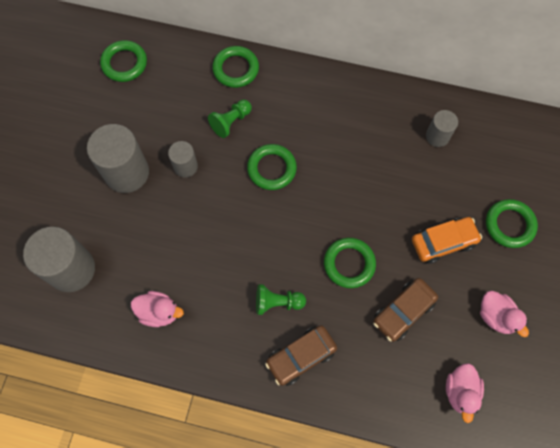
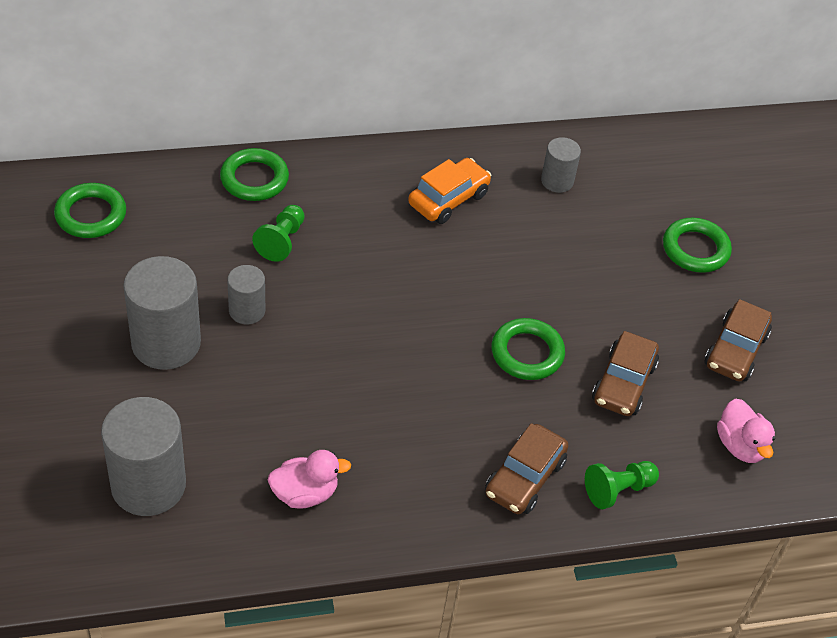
camera: 30 degrees left, 20 degrees down
(271, 169) = (366, 278): green ring -> none
(277, 302) = (459, 427): green pawn -> green pawn (618, 490)
(443, 242) = (629, 292): orange car -> orange car (448, 199)
(496, 316) = (735, 350): pink duck -> brown car

